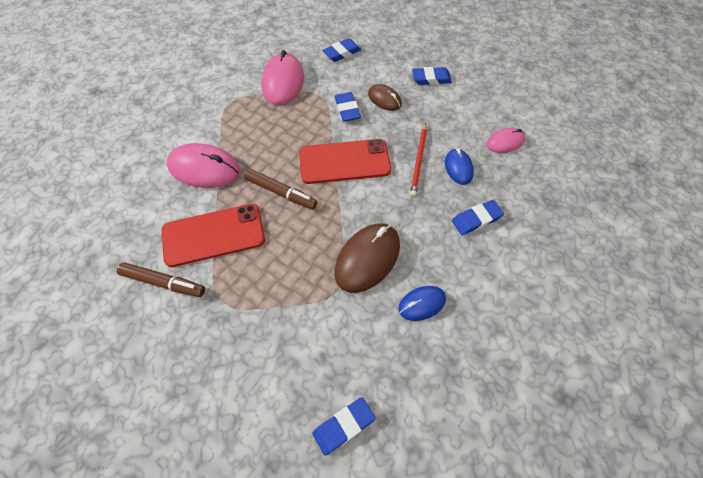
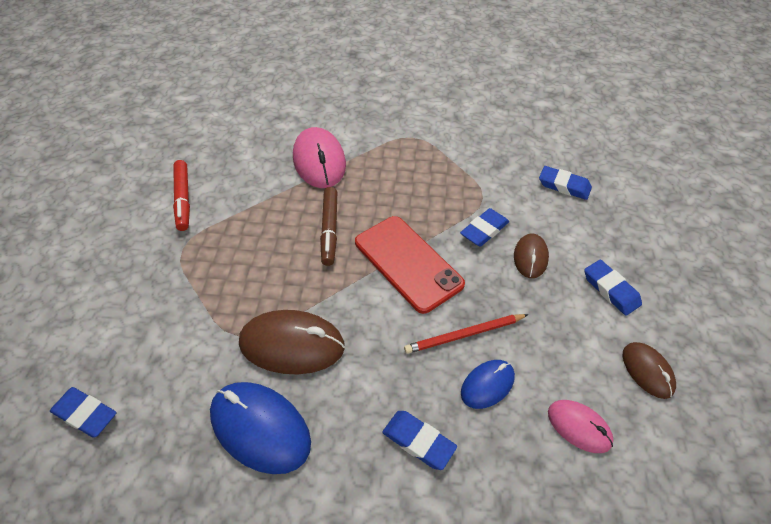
camera: 60 degrees right, 10 degrees down
(164, 282) = (183, 199): brown marker -> red marker
(213, 235) = (250, 206): red phone -> none
(283, 82) = (473, 160): pink mouse -> none
(422, 304) = (260, 428): blue mouse -> blue mouse, size x1.74
(489, 95) = (647, 371): none -> brown mouse

